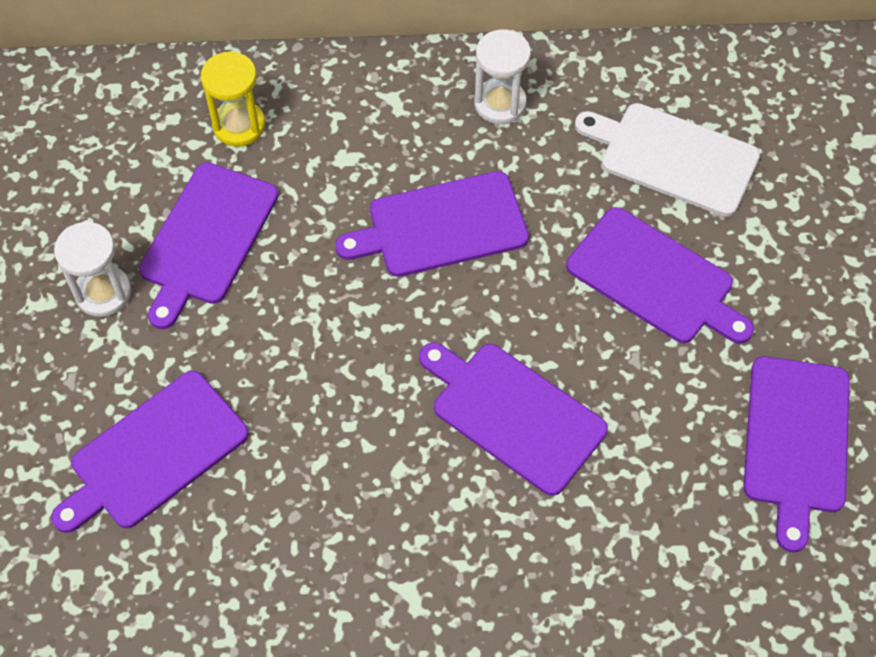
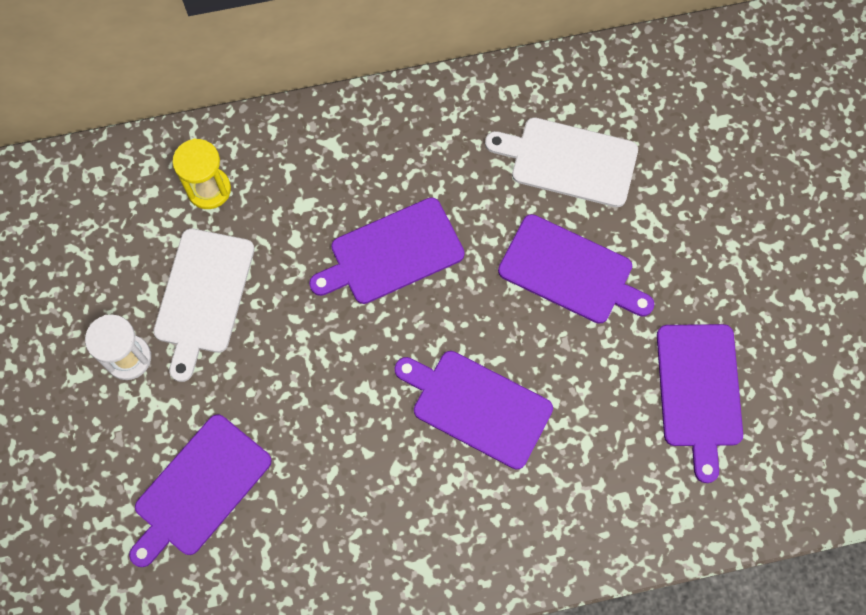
camera: 10 degrees left, 10 degrees up
(207, 239) = (203, 296): purple cutting board -> white cutting board
(500, 104) = (420, 135): white hourglass -> none

